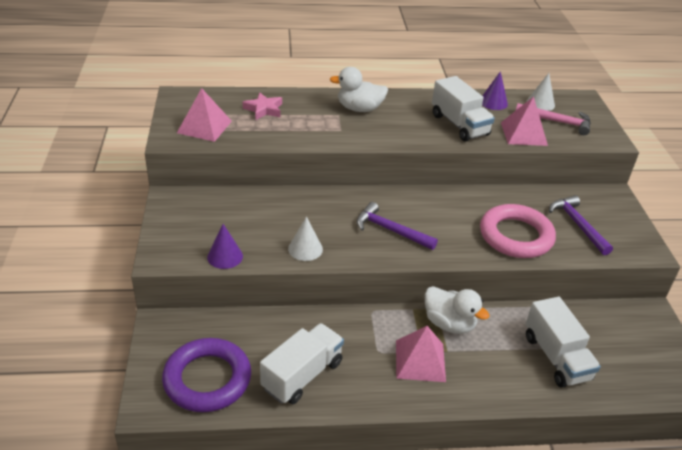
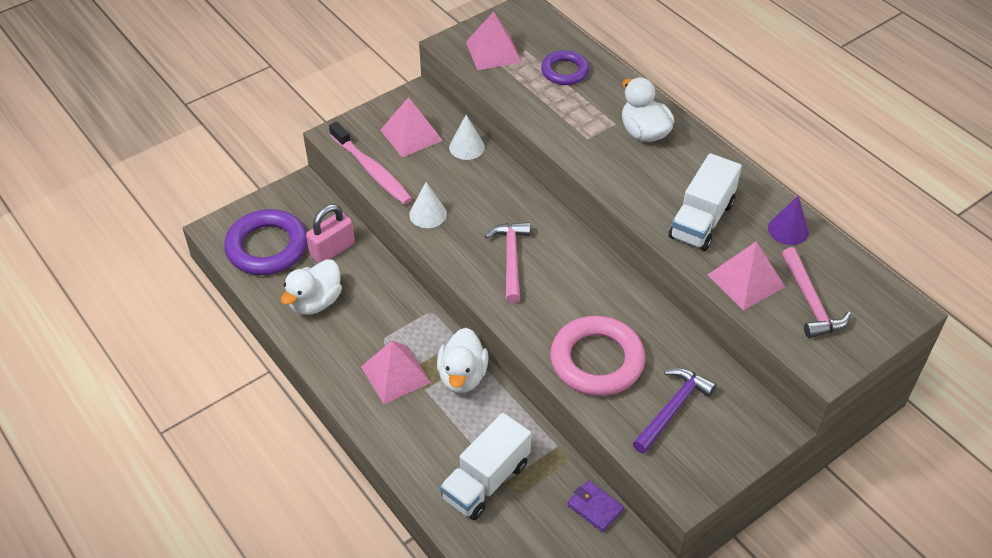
camera: 60 degrees right, 10 degrees up
(210, 219) = (411, 135): none -> pink pyramid
(225, 256) = (372, 170): purple cone -> pink toothbrush
(253, 337) = (332, 250): none -> pink padlock
(264, 109) = (564, 71): pink star -> purple ring
(302, 375) = (315, 302): white truck -> white duck
(390, 230) = (511, 259): purple hammer -> pink hammer
(540, 103) = (838, 272): white cone -> white cone (466, 147)
(607, 313) = (595, 507): none -> purple wallet

